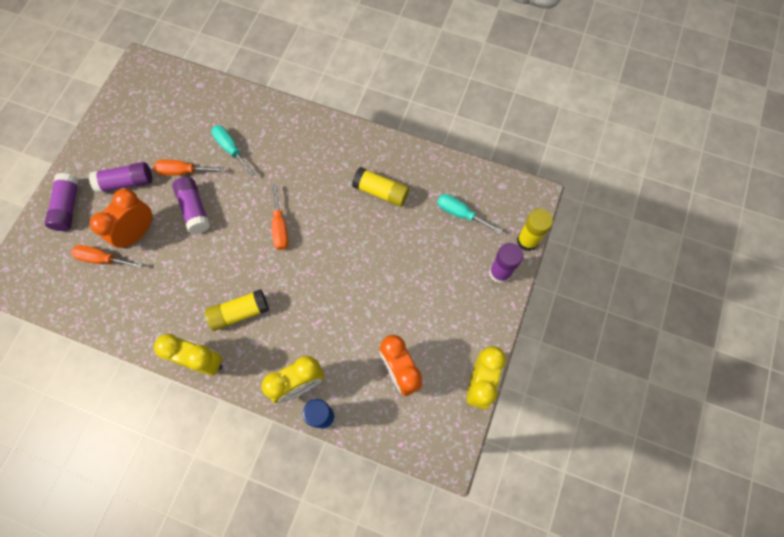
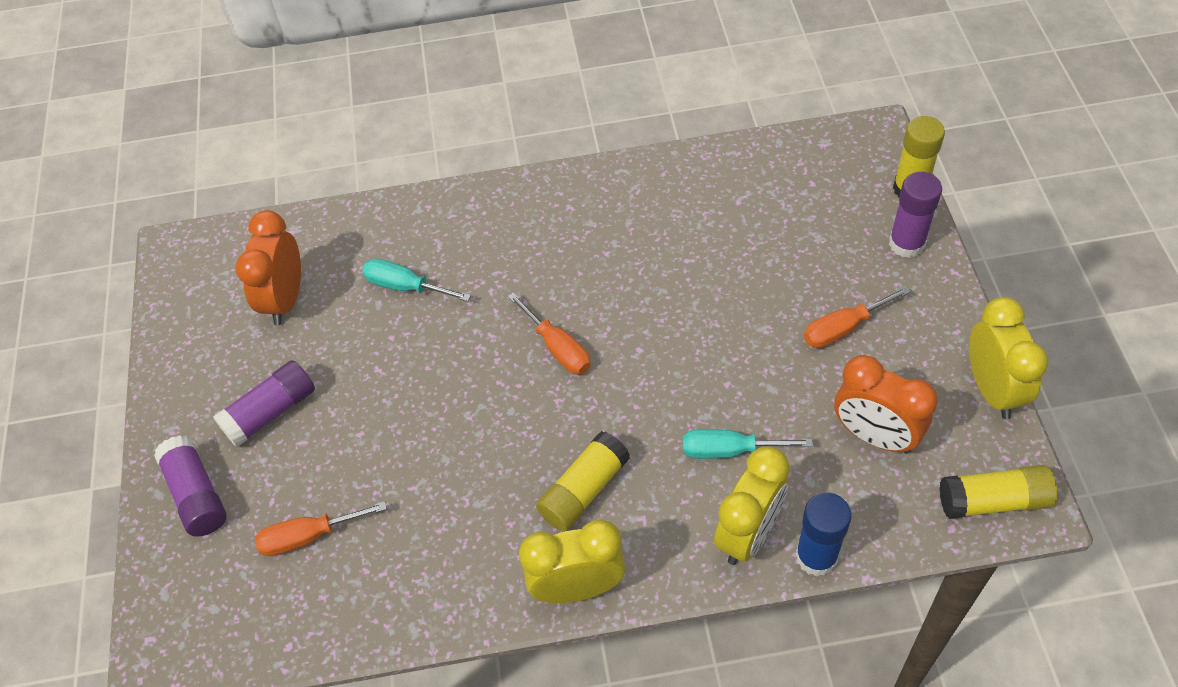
camera: 25 degrees left, 15 degrees down
(138, 233) = (341, 469): orange clock -> orange clock (285, 299)
(183, 171) = (352, 352): orange screwdriver -> orange screwdriver (843, 328)
(194, 209) = (408, 392): purple glue stick -> none
(381, 192) = (668, 231): yellow glue stick -> yellow glue stick (993, 501)
(460, 213) = (797, 202): turquoise screwdriver -> turquoise screwdriver (729, 450)

